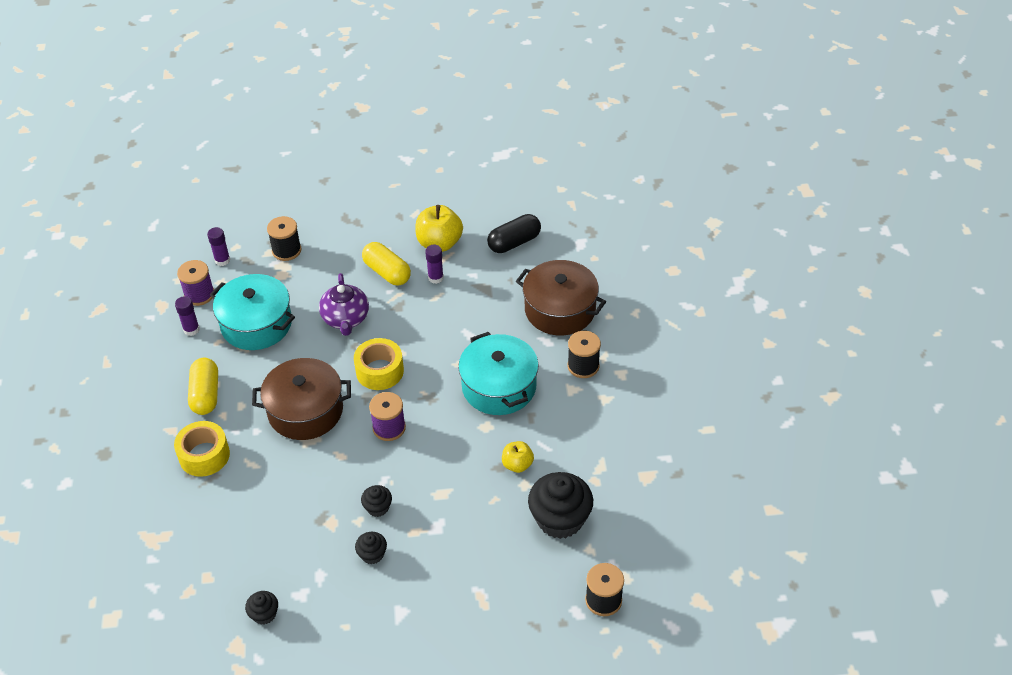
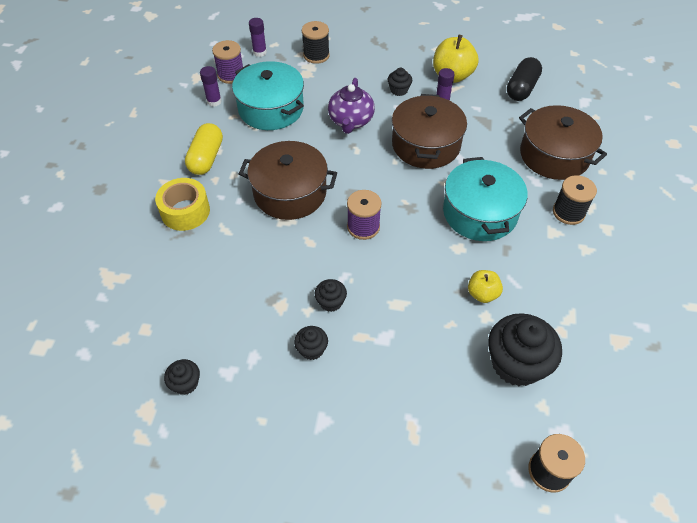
camera: 15 degrees right, 5 degrees up
(379, 371) = (369, 173): yellow tape -> none
(387, 272) = (399, 90): yellow capsule -> black cupcake
(430, 328) = (426, 145): none -> brown pot
(514, 242) = (521, 88): black capsule -> black capsule turned 45 degrees counterclockwise

